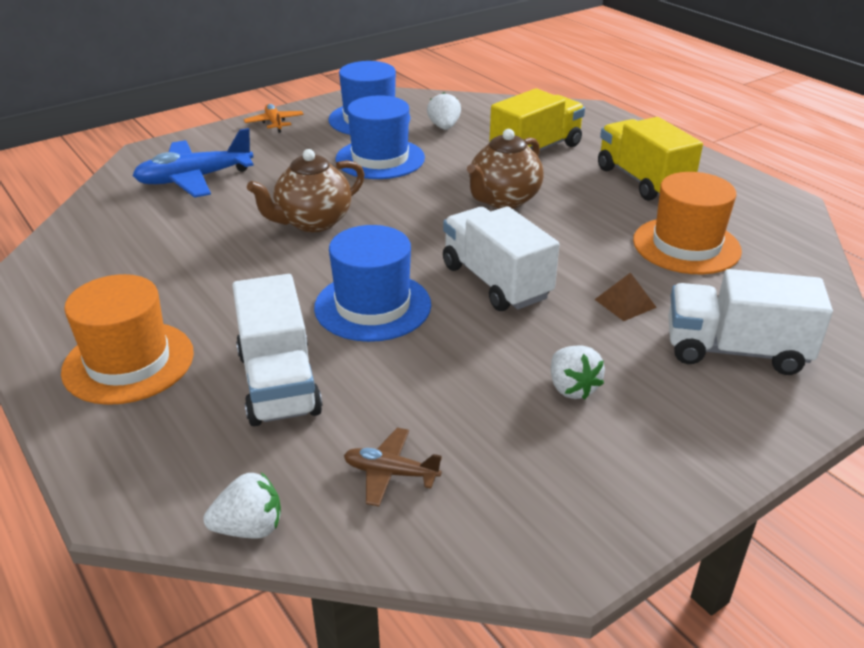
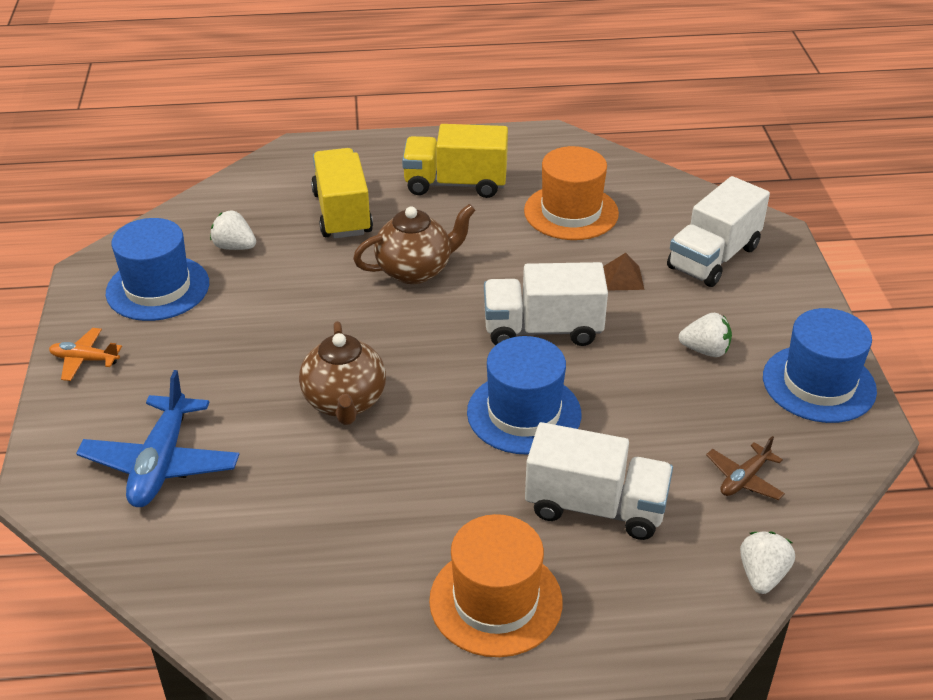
camera: 60 degrees left, 5 degrees up
(380, 159) = (258, 313): blue hat -> blue hat (819, 384)
(503, 200) = (415, 270): brown teapot -> brown teapot turned 90 degrees counterclockwise

